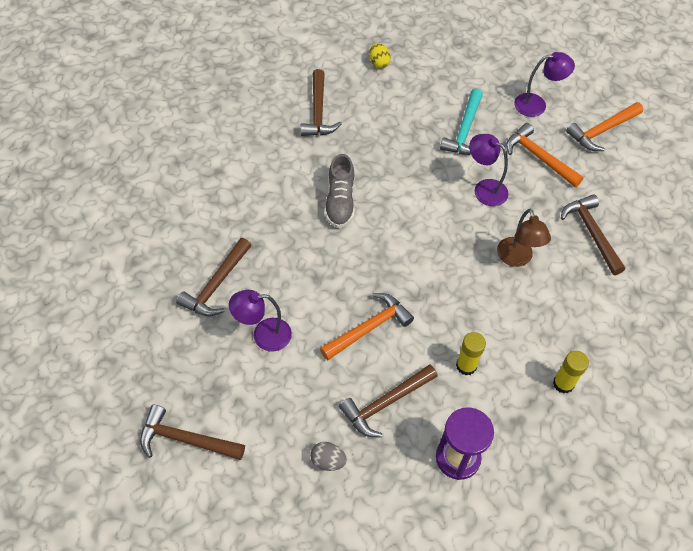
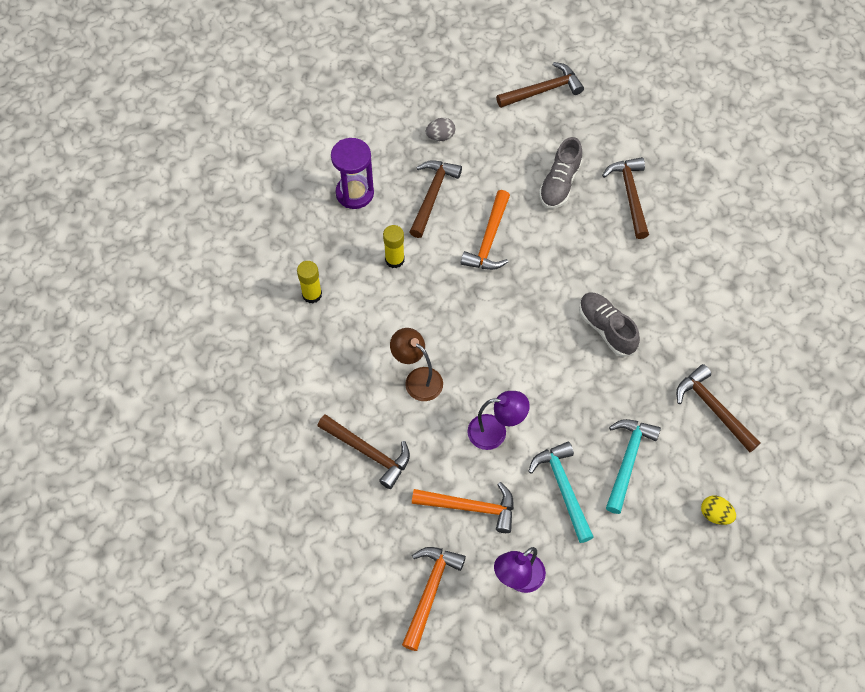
camera: 145 degrees right, 5 degrees up
(263, 335) = (559, 183): purple lamp -> grey shoe
(406, 119) = (627, 461): none -> turquoise hammer

